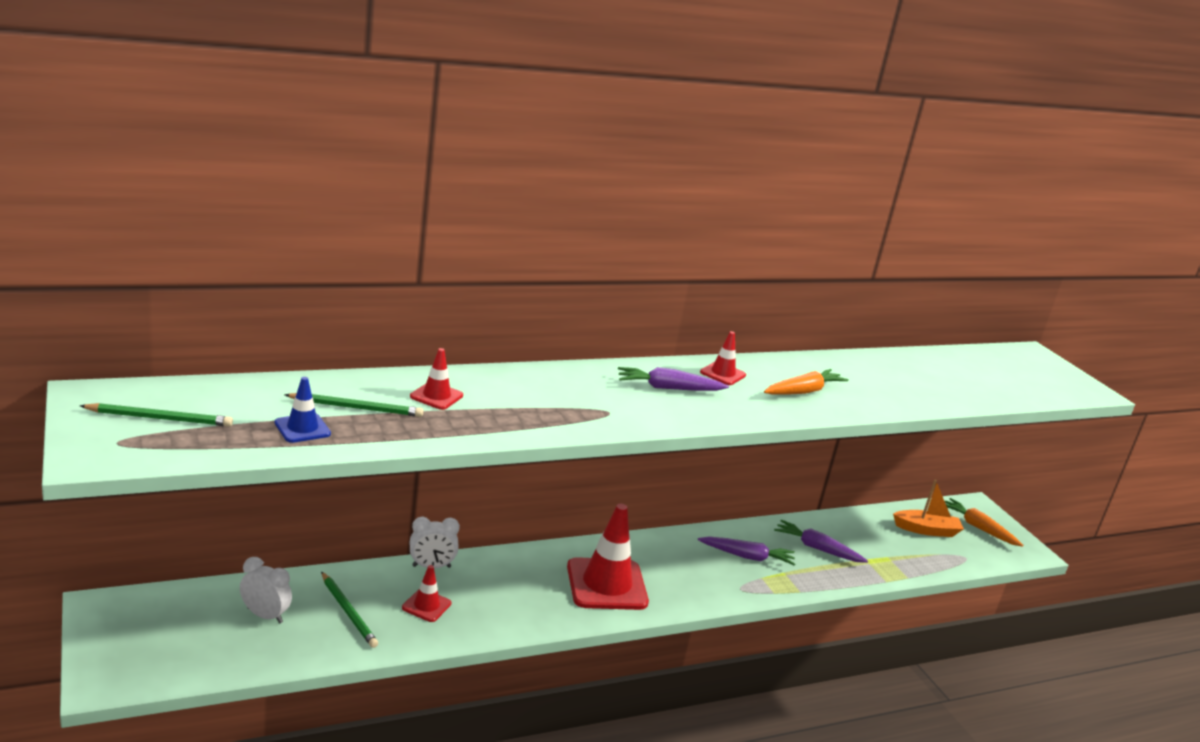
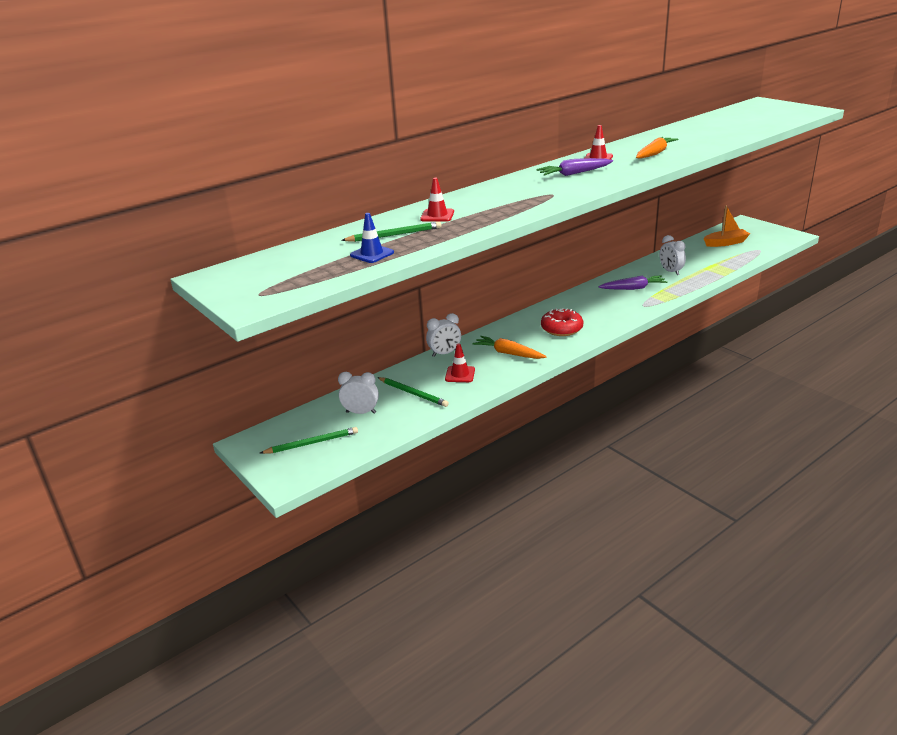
camera: 10 degrees left, 5 degrees up
(160, 418) = (272, 275): green pencil -> green pencil (312, 443)
(606, 584) = (561, 328): red traffic cone -> red donut
(817, 548) = (670, 271): purple carrot -> white clock
(978, 528) = (754, 233): orange carrot -> orange carrot (508, 353)

